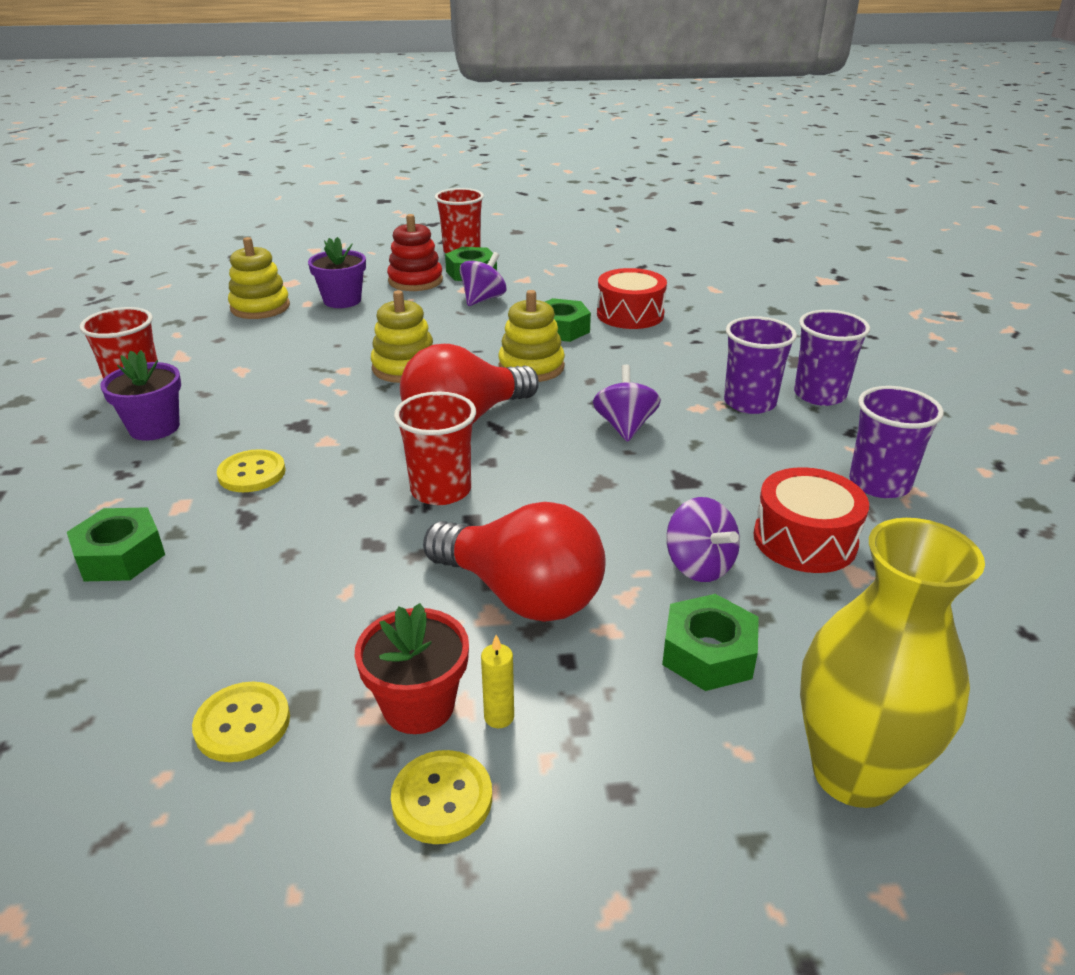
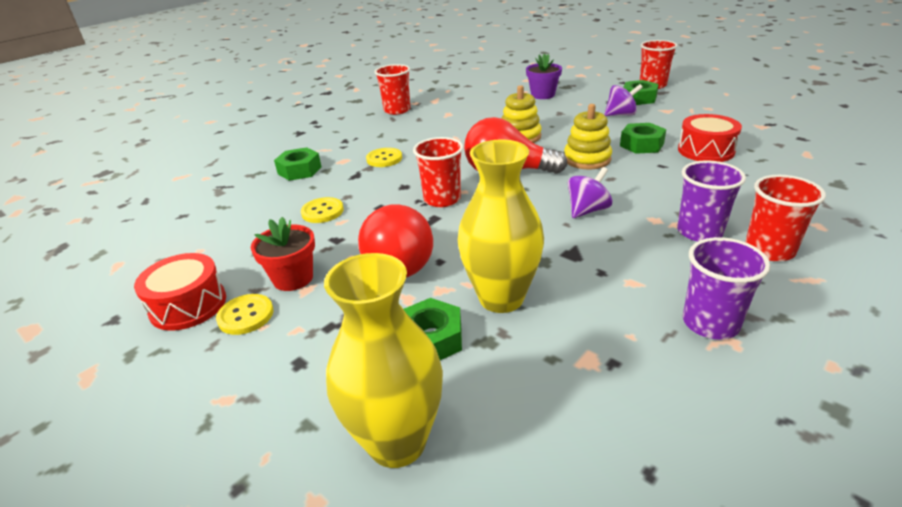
camera: 50 degrees right, 0 degrees up
(154, 427) = (381, 127): purple flower pot -> none
(242, 724) = (240, 248): yellow button -> yellow button (322, 211)
(260, 307) = (499, 88): yellow stacking toy -> none
(415, 281) = (598, 95): red stacking toy -> none
(499, 717) = (309, 302): yellow candle -> none
(699, 566) = (501, 298): purple spinning top -> yellow vase
(804, 540) = (589, 322): red drum -> red drum (188, 305)
(819, 395) = (769, 250): purple cup -> red cup

